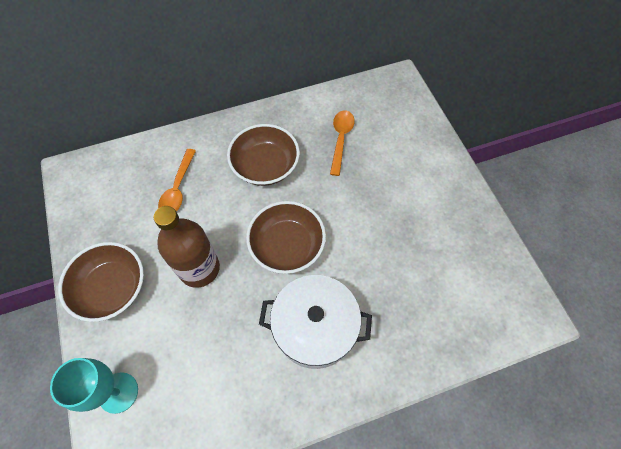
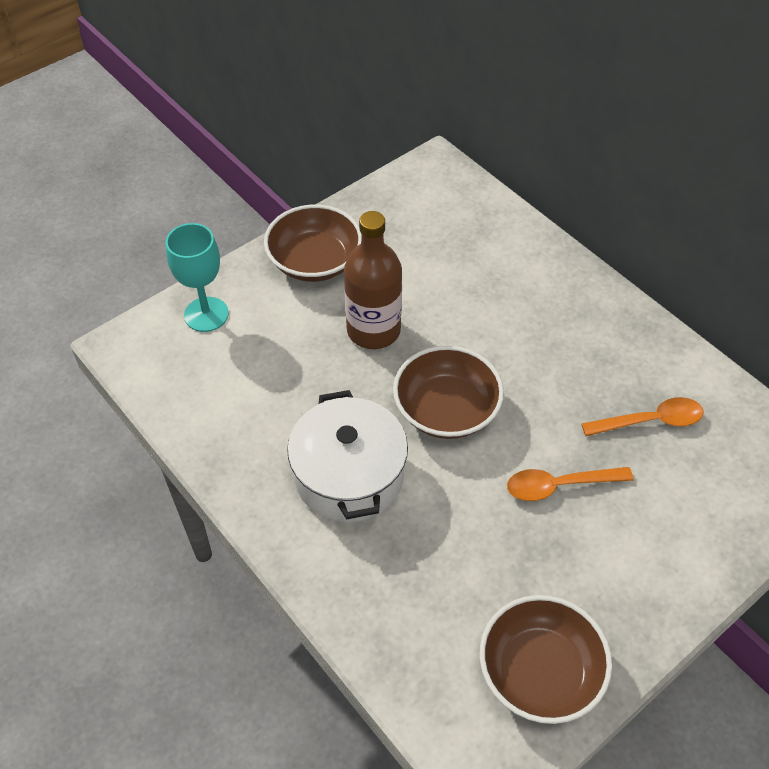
camera: 70 degrees right, 10 degrees down
(178, 188) = (468, 269): orange spoon -> orange spoon (559, 485)
(265, 166) = (552, 346): brown bowl -> brown bowl (540, 672)

